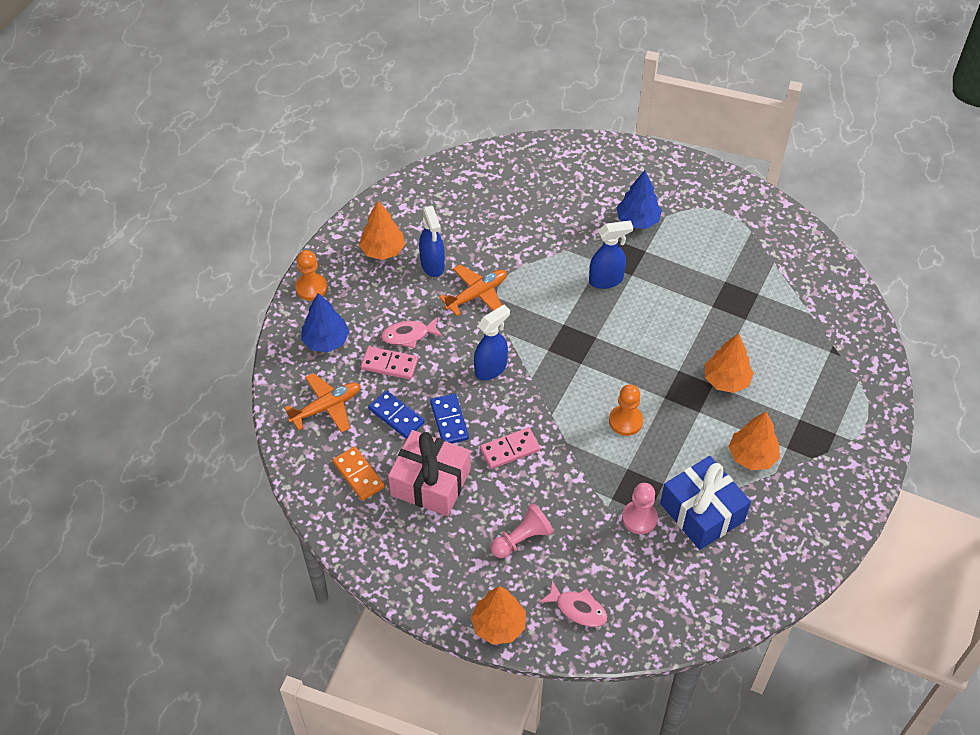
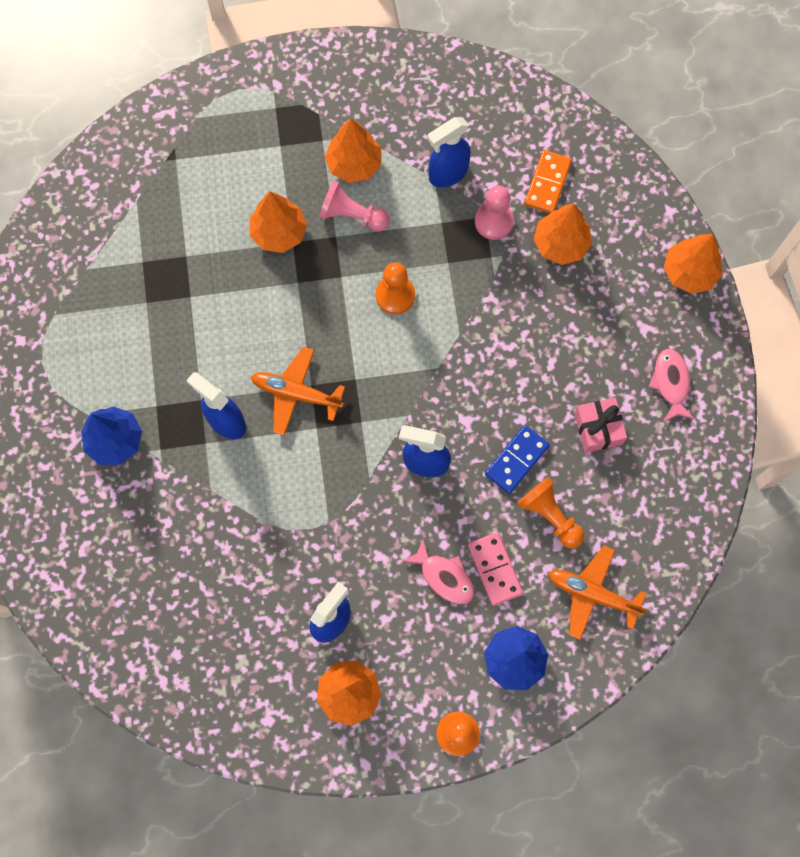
camera: 125 degrees left, 20 degrees up
(358, 475) = (641, 502): orange domino -> orange domino (547, 183)
(396, 416) = (550, 515): blue domino -> orange pawn
(430, 483) = (598, 428): pink gift -> pink gift, size x0.58
(477, 294) = (339, 543): orange plane -> orange plane (296, 394)
(510, 450) = (507, 380): pink domino -> none
(522, 539) = (592, 307): pink pawn -> pink pawn (352, 215)
(578, 609) = (622, 218): pink fish -> pink fish (670, 383)
(588, 551) = (560, 244): none -> orange tree
(702, 512) = (447, 173): blue gift -> blue spray bottle

